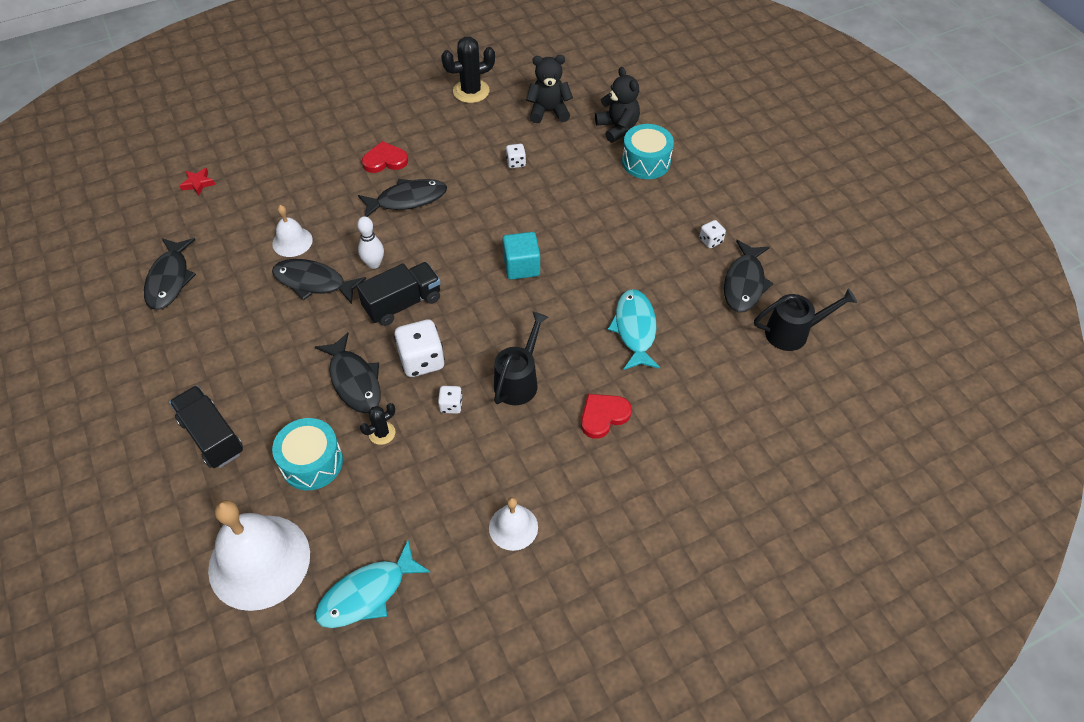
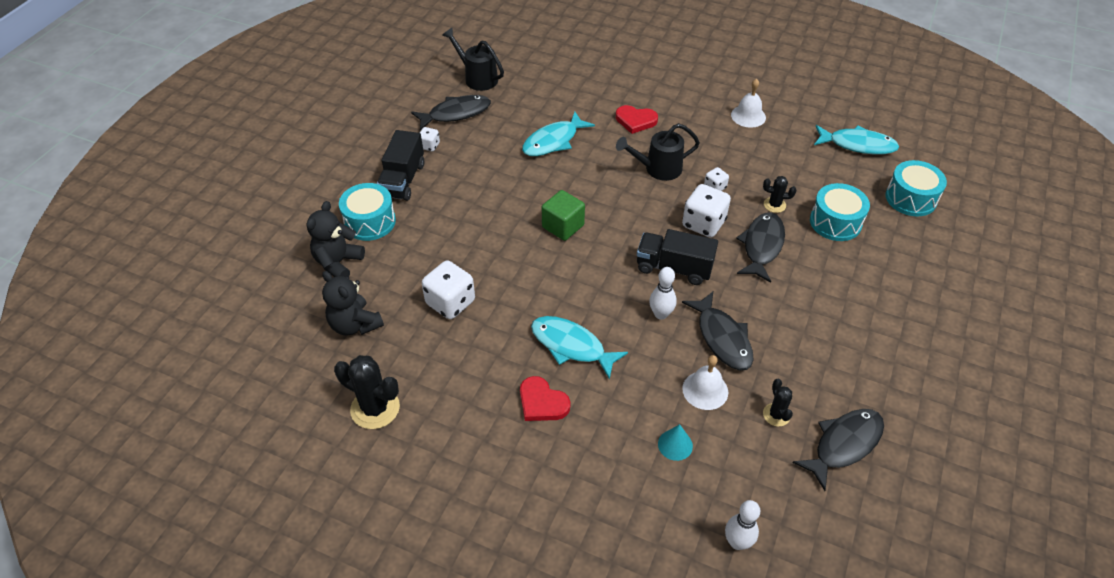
camera: 130 degrees left, 5 degrees down
(198, 183) = (737, 542): red star -> white bowling pin
(212, 436) = (894, 286): black truck -> black truck (403, 180)
(230, 263) = (776, 415): none -> black cactus
(259, 561) = (910, 198): white bell -> turquoise drum
(280, 200) = (675, 445): none -> turquoise cone
(407, 199) = (571, 346): black fish -> turquoise fish
(516, 163) = (450, 303): white dice -> white dice, size x1.93
(521, 266) = (563, 226): turquoise cube -> green cube

